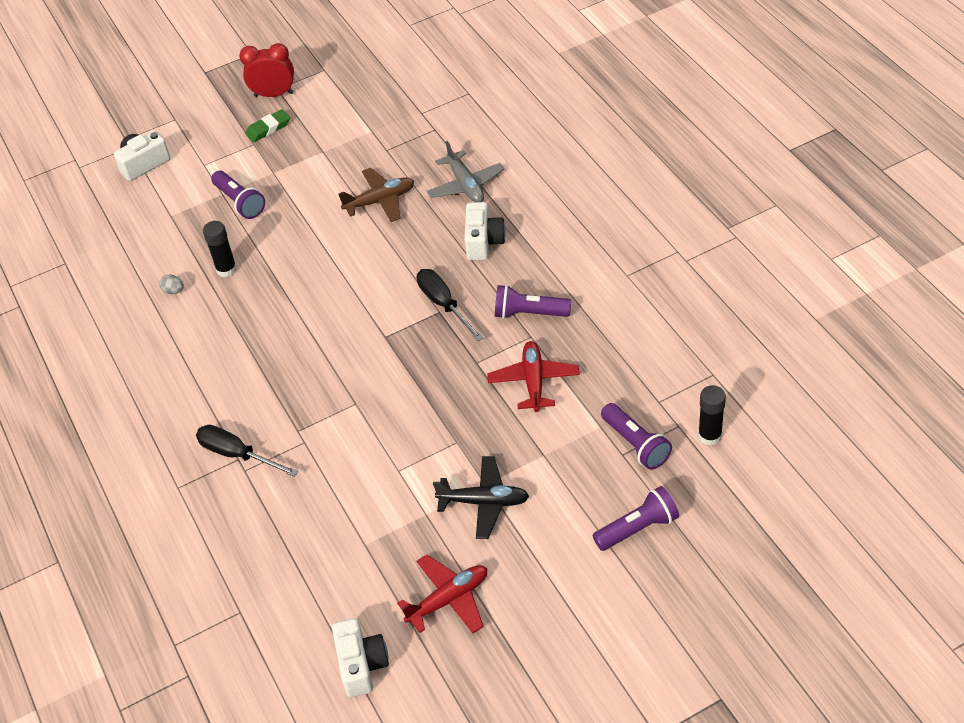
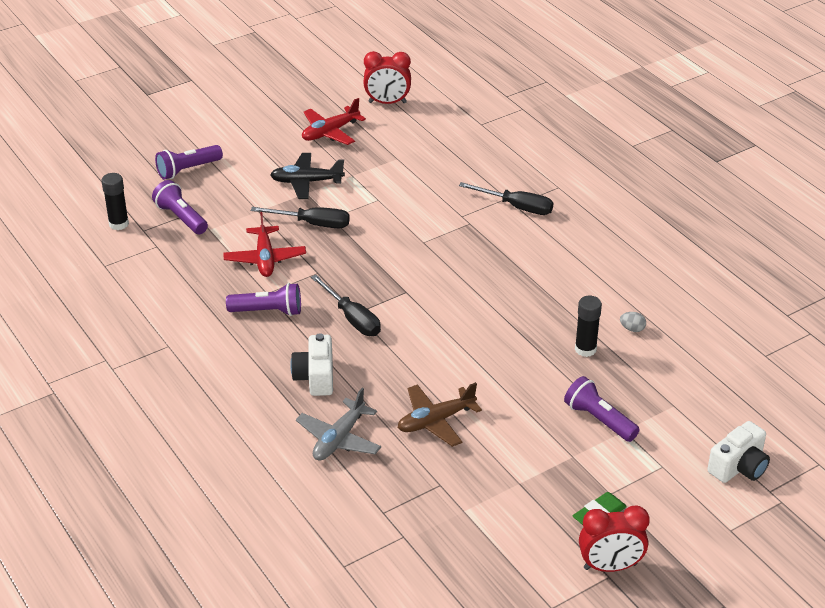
camera: 170 degrees right, 10 degrees down
(361, 665) = (387, 102): white camera -> red clock
(465, 185) = (339, 439): grey plane -> grey plane turned 120 degrees counterclockwise
(479, 432) = (312, 224): none -> black screwdriver

